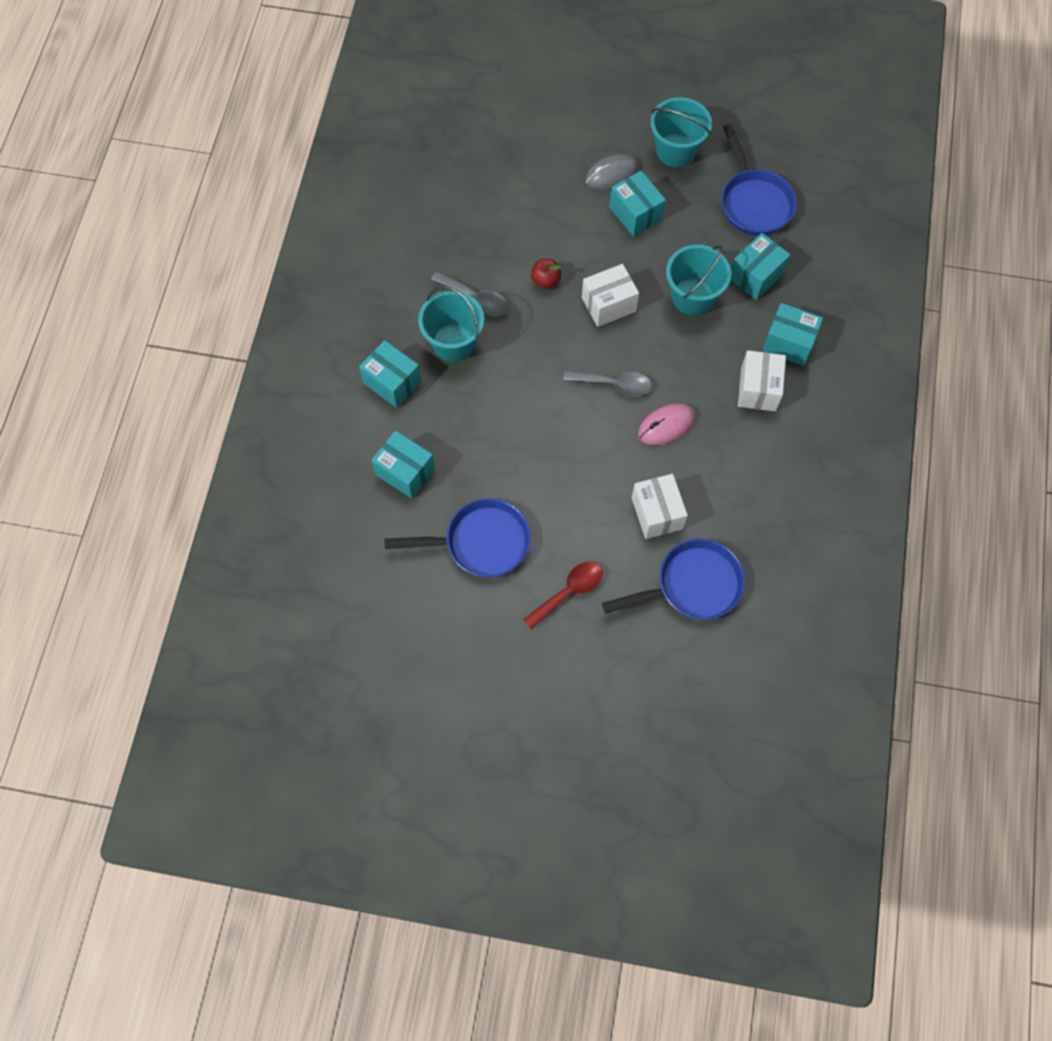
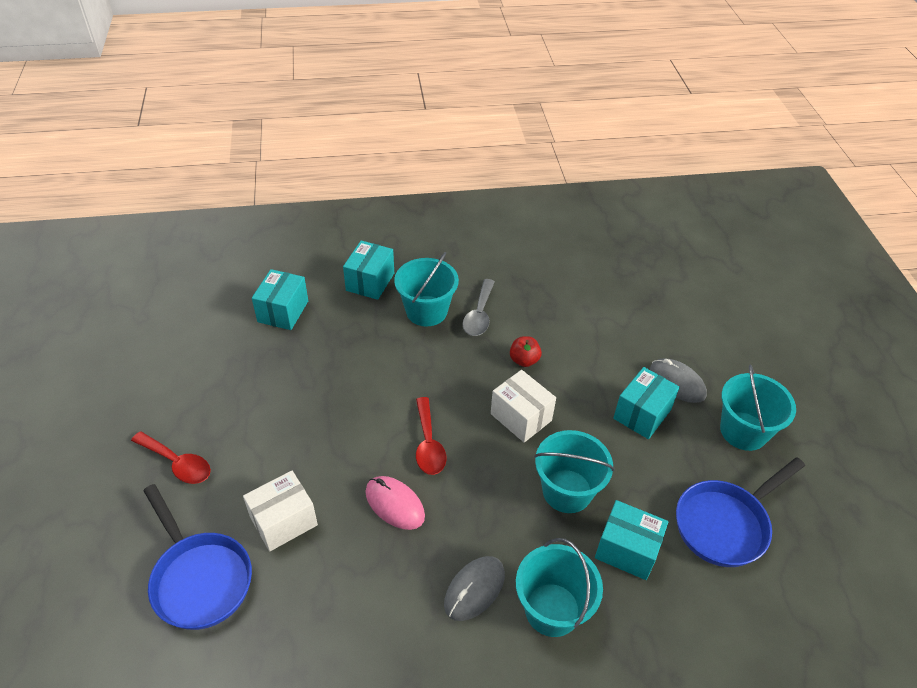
camera: 70 degrees right, 20 degrees down
(480, 542) = (221, 380): blue pan -> none
(614, 384) = (428, 444): grey spoon -> red spoon
(758, 389) = (474, 589): white box -> grey mouse
(788, 343) = (552, 609): turquoise box -> turquoise bucket

